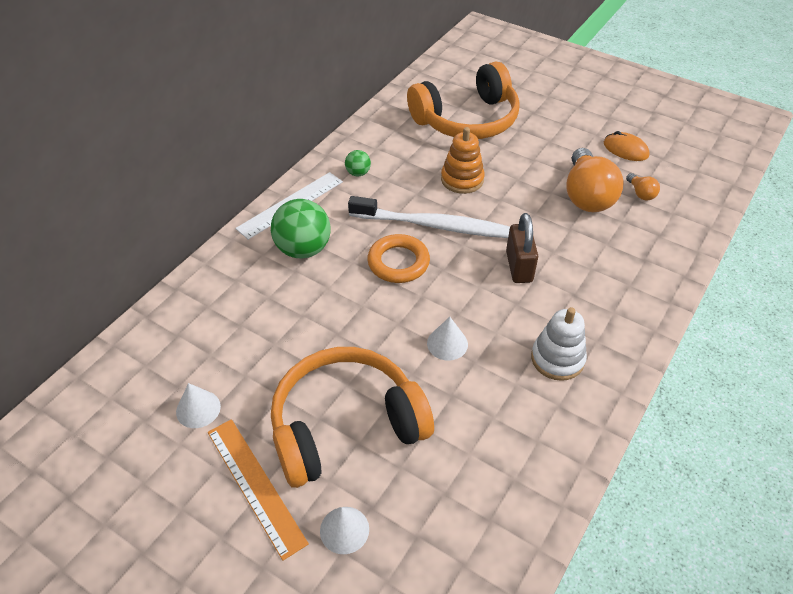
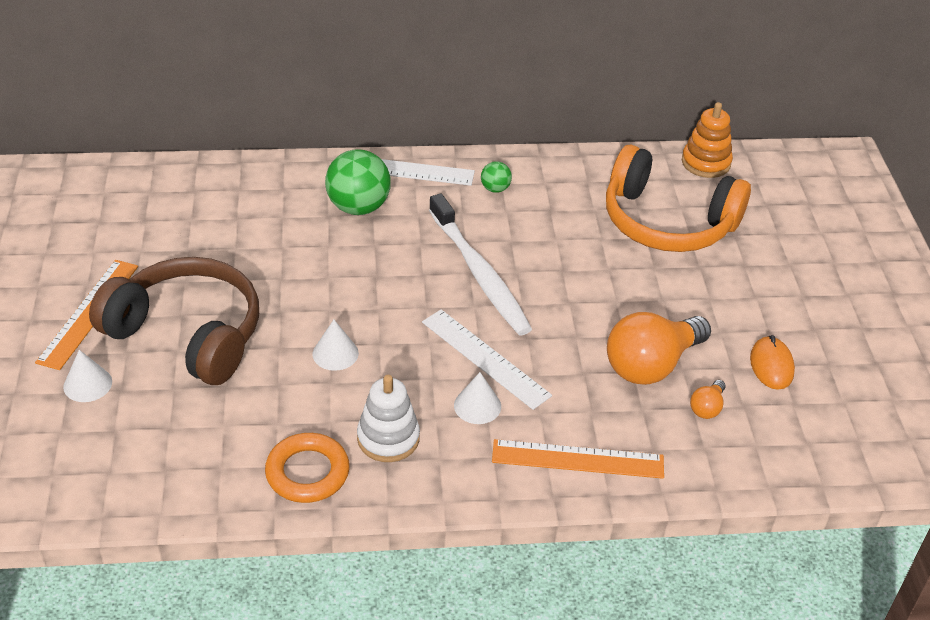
camera: 50 degrees right, 5 degrees down
(198, 409) = (133, 243): white cone -> white cone (477, 406)
(346, 425) = (187, 334): orange headphones -> brown headphones
(398, 262) = (404, 274): orange ring -> orange ring (307, 472)
(462, 179) = (568, 261): orange stacking toy -> orange stacking toy (706, 163)
(519, 267) = (485, 358): brown padlock -> white ruler
(645, 273) = (578, 459): none -> orange ruler

